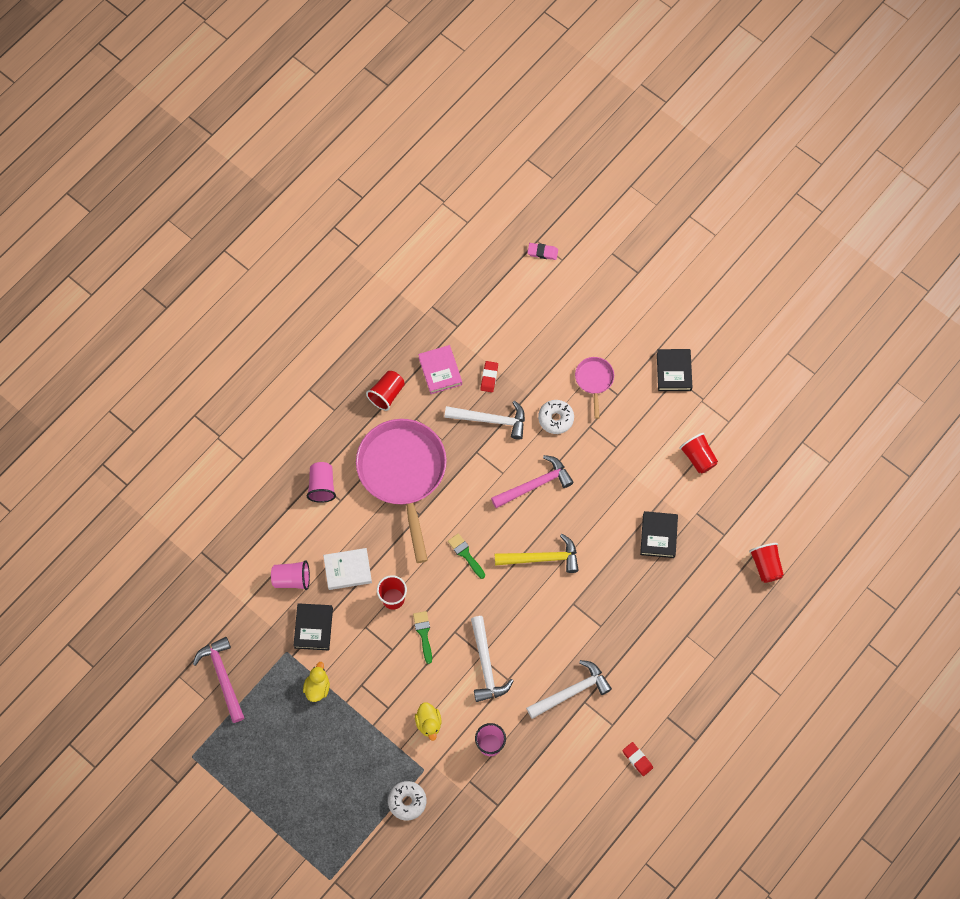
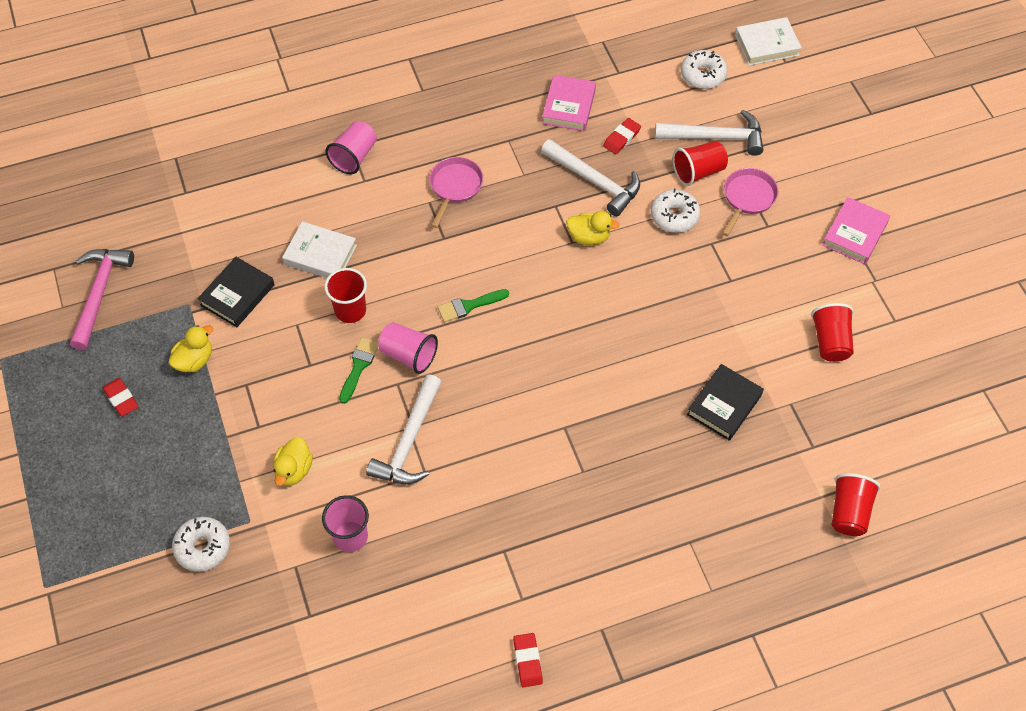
camera: 30 degrees right, 10 degrees down
(289, 738) = (121, 399): none -> red eraser
(292, 579) = (252, 233): pink cup -> pink cup (408, 355)
(387, 394) = (492, 101): red cup -> red cup (698, 172)
(403, 473) = (455, 187): pink pan -> pink pan, size x0.44
(465, 554) = (469, 306): green brush -> green brush turned 105 degrees counterclockwise
(511, 463) = (589, 237): none -> yellow duck
(514, 299) = (703, 75): none -> white donut
(535, 484) = (603, 273): pink hammer -> none
(542, 252) = (766, 45): pink eraser -> white book
(542, 558) = (559, 356): yellow hammer -> none
(571, 691) = (495, 529): white hammer -> white hammer (715, 137)
(674, 371) = (855, 234): black book -> pink book

